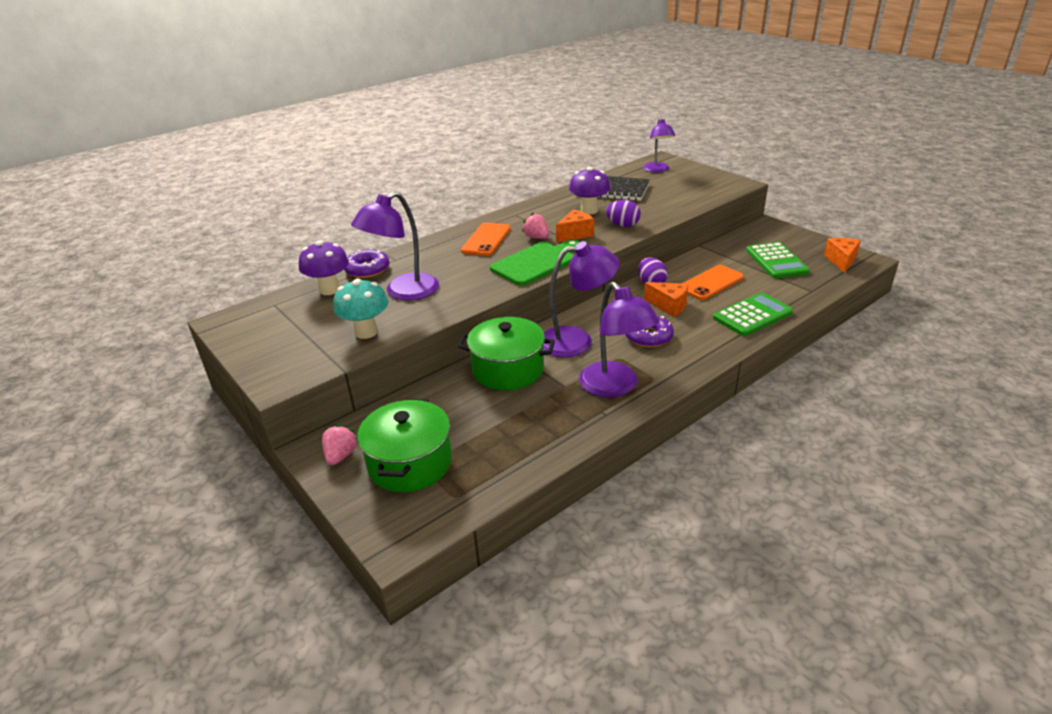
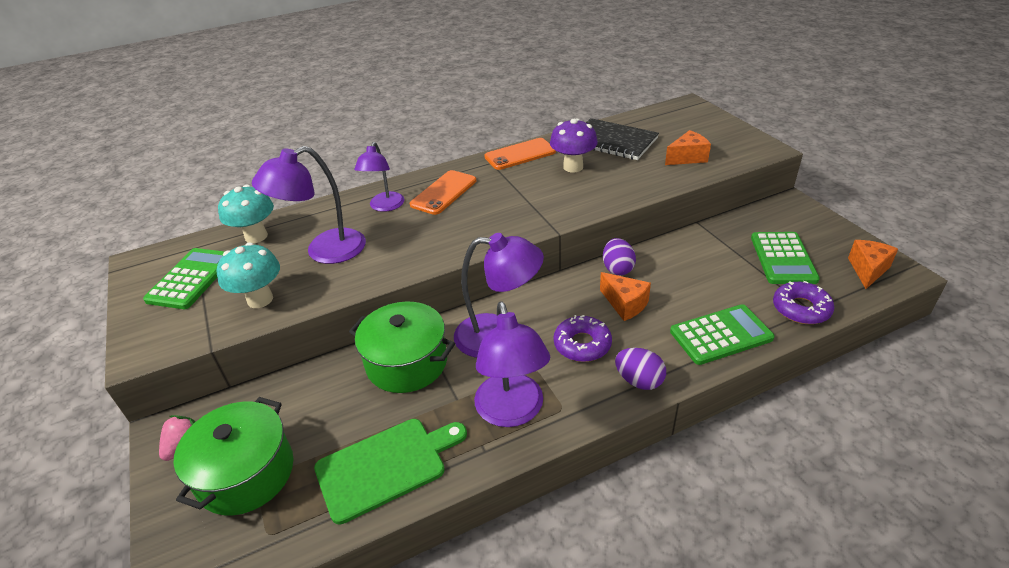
camera: 15 degrees right, 5 degrees up
(288, 327) = (191, 279): none -> green calculator
(329, 290) = (256, 236): purple mushroom -> turquoise mushroom
(367, 269) = (306, 215): purple donut -> purple donut (801, 309)
(536, 262) = (480, 232): green cutting board -> green cutting board (386, 466)
(537, 237) = (498, 197): pink strawberry -> none
(575, 234) = (542, 198): orange cheese -> orange cheese (687, 158)
(623, 225) = (601, 192): purple egg -> purple egg (639, 381)
(657, 170) = (676, 119): purple lamp -> purple lamp (385, 206)
(711, 283) = (689, 278): orange phone -> orange phone (520, 154)

